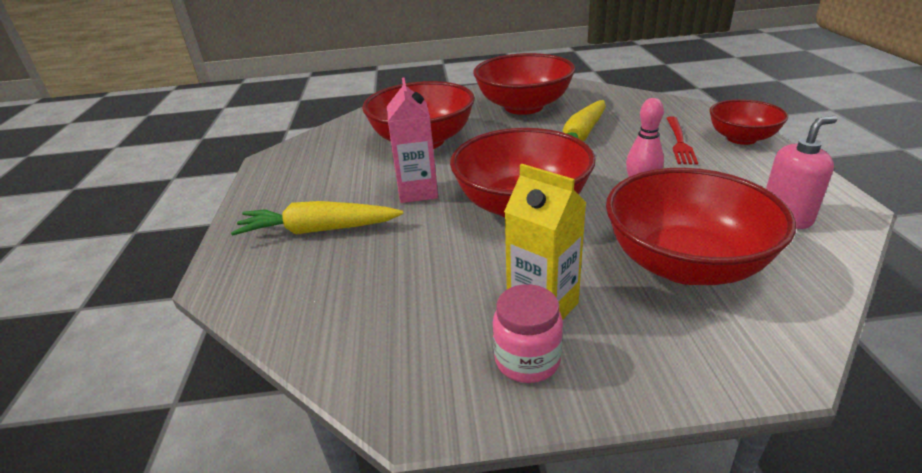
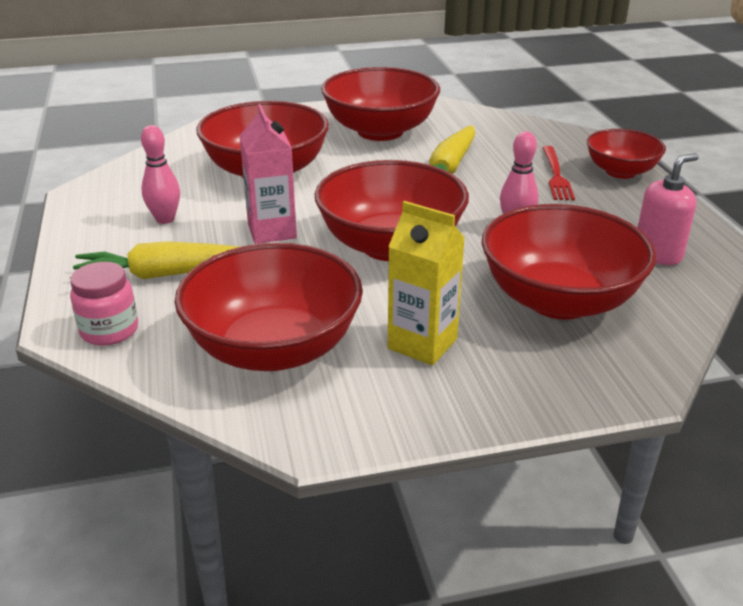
camera: 10 degrees left, 0 degrees up
(330, 181) = (165, 219): none -> pink bowling pin
(397, 307) = (274, 348): none -> red bowl
(527, 360) = (412, 390): pink jar -> pink jar (109, 330)

